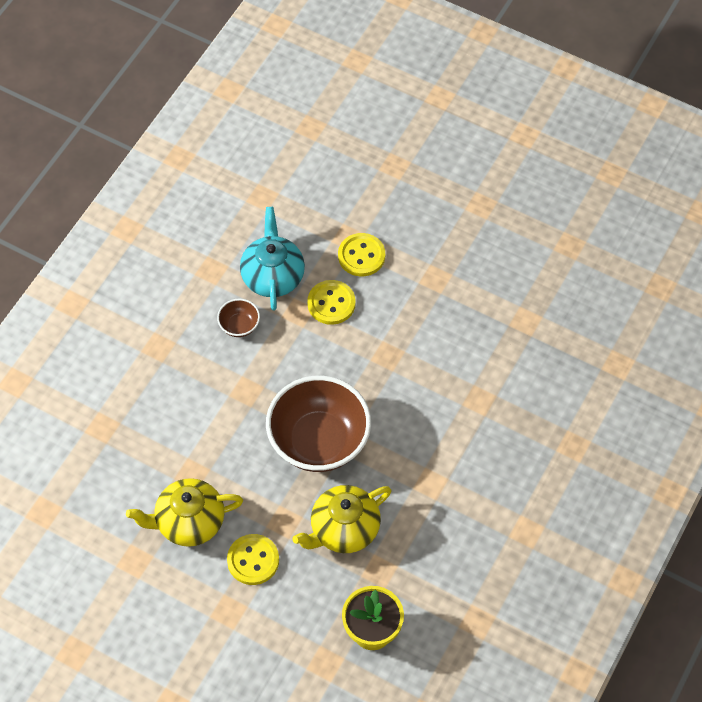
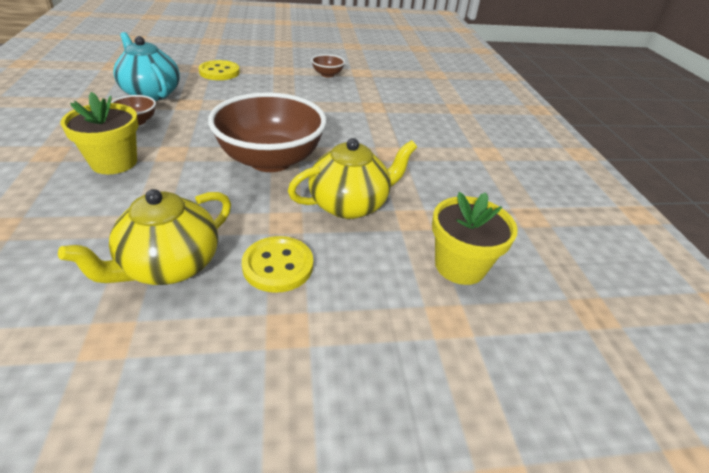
camera: 40 degrees left, 20 degrees down
(198, 384) = (114, 162): none -> yellow flower pot
(331, 303) = (214, 94): yellow button -> none
(343, 529) = (350, 204): yellow teapot -> yellow teapot turned 135 degrees counterclockwise
(479, 310) = (327, 74): none -> brown bowl

